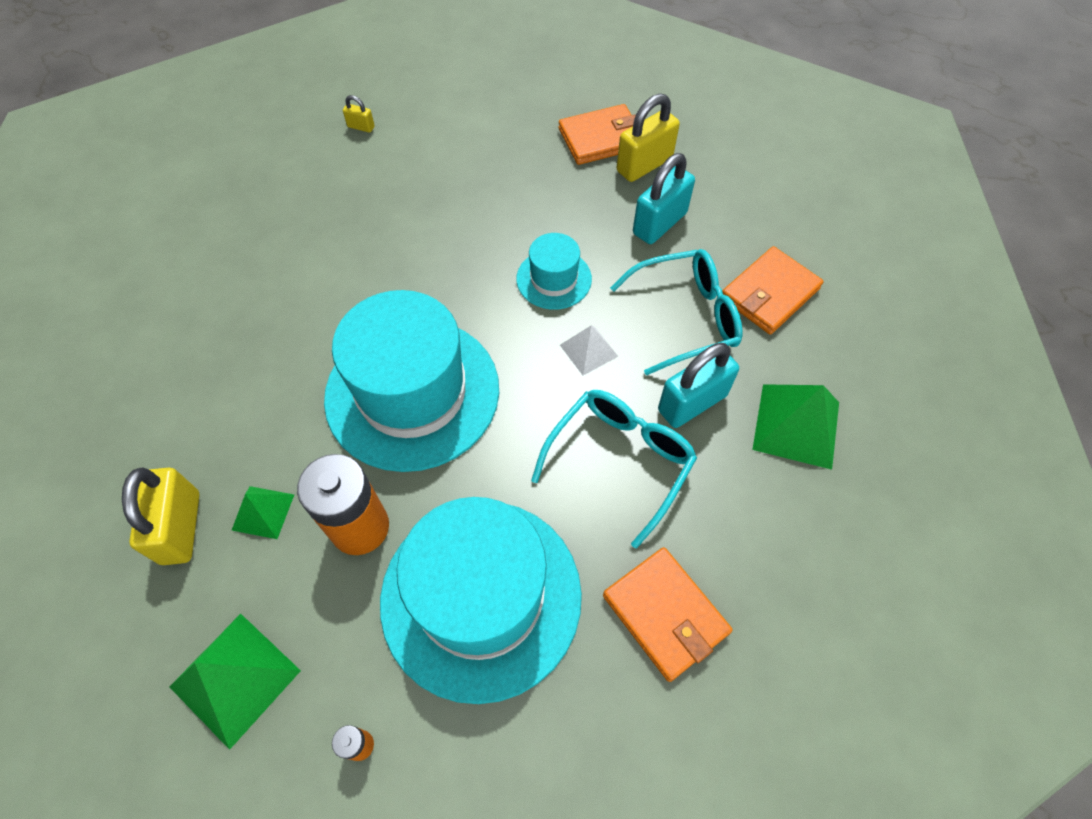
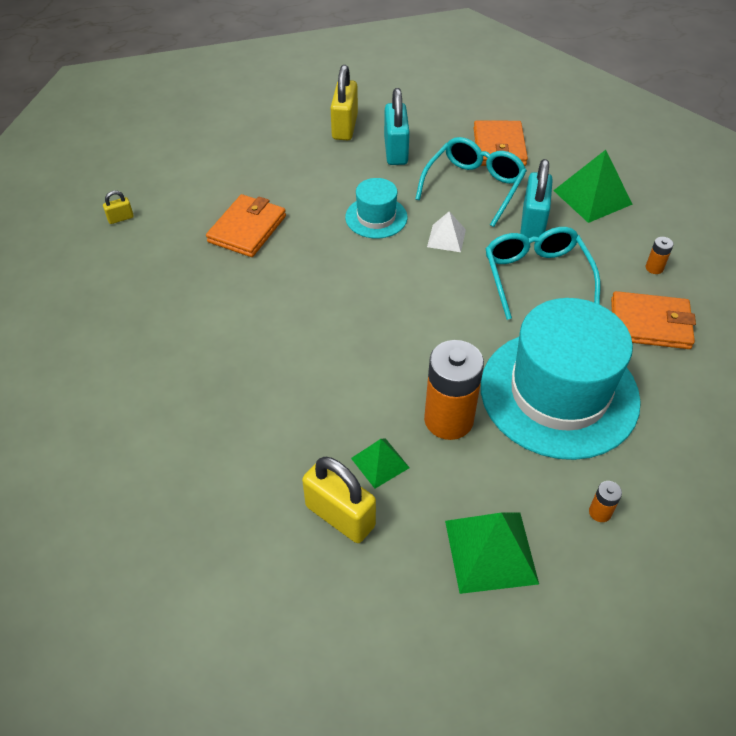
camera: 45 degrees left, 10 degrees down
(412, 392) = (378, 332): turquoise hat -> none
(601, 138) = (299, 128): orange wallet -> orange wallet (247, 229)
(755, 560) = (654, 268): none -> orange battery

